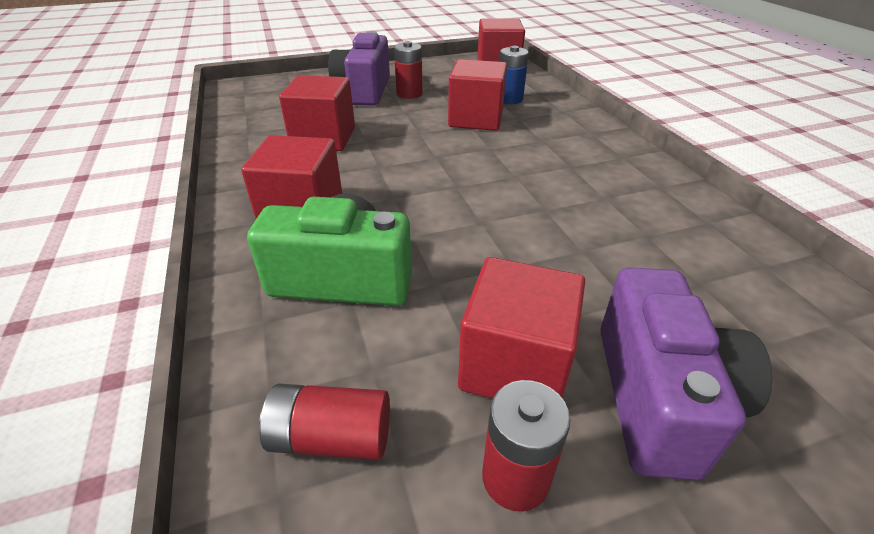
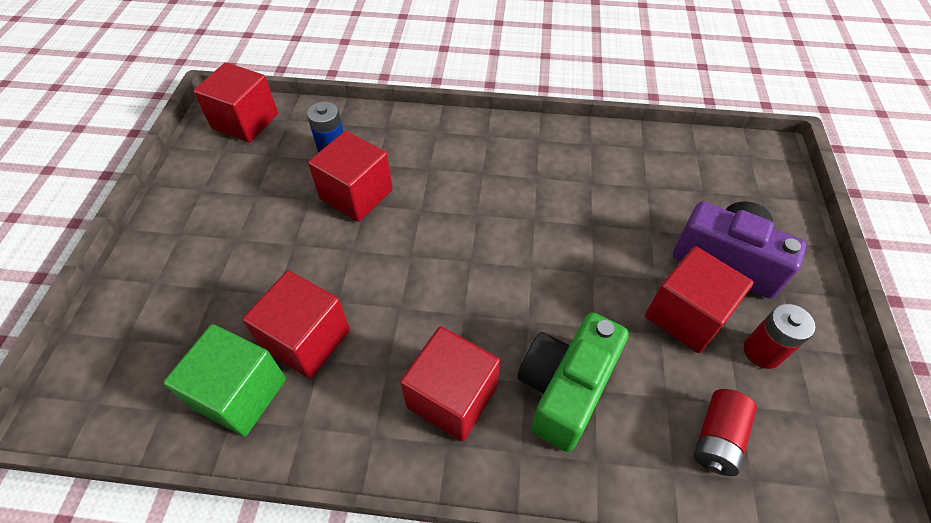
camera: 65 degrees left, 15 degrees up
(267, 129) = (240, 393): none -> green cube
(364, 91) = (207, 263): purple camera -> none
(409, 94) = (252, 224): red battery -> none

